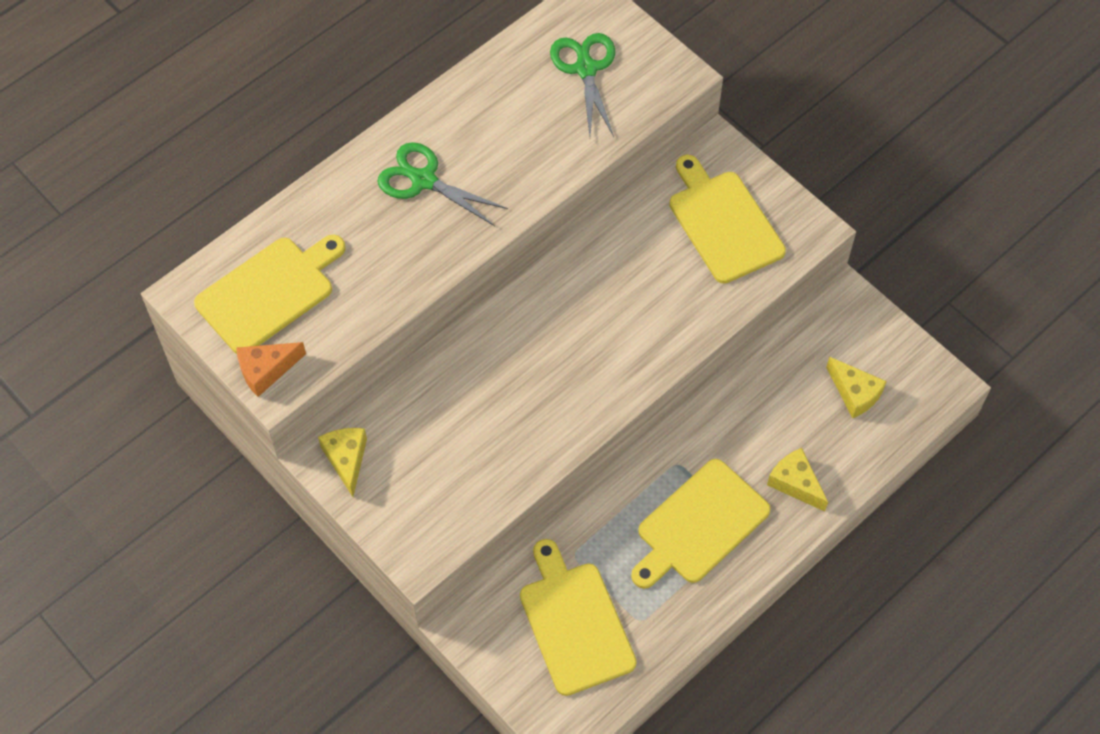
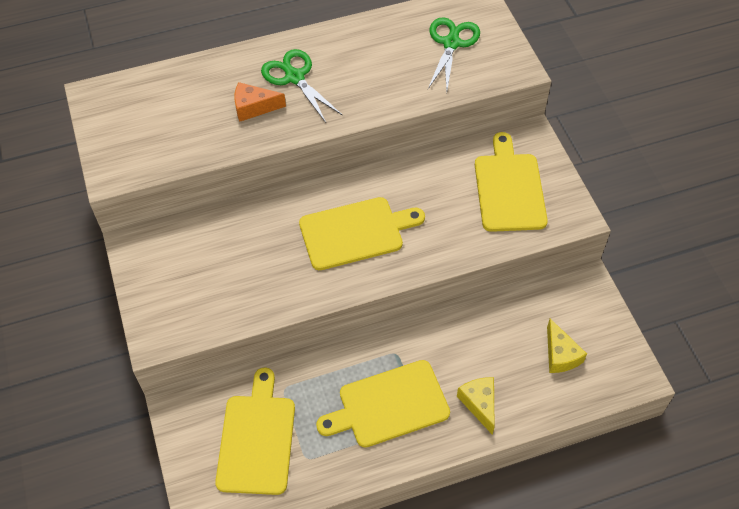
camera: 25 degrees right, 5 degrees down
(266, 370) = (112, 162): orange cheese -> orange cheese (254, 107)
(269, 292) = (146, 113): yellow cutting board -> yellow cutting board (355, 232)
(346, 459) = (147, 250): yellow cheese -> none

